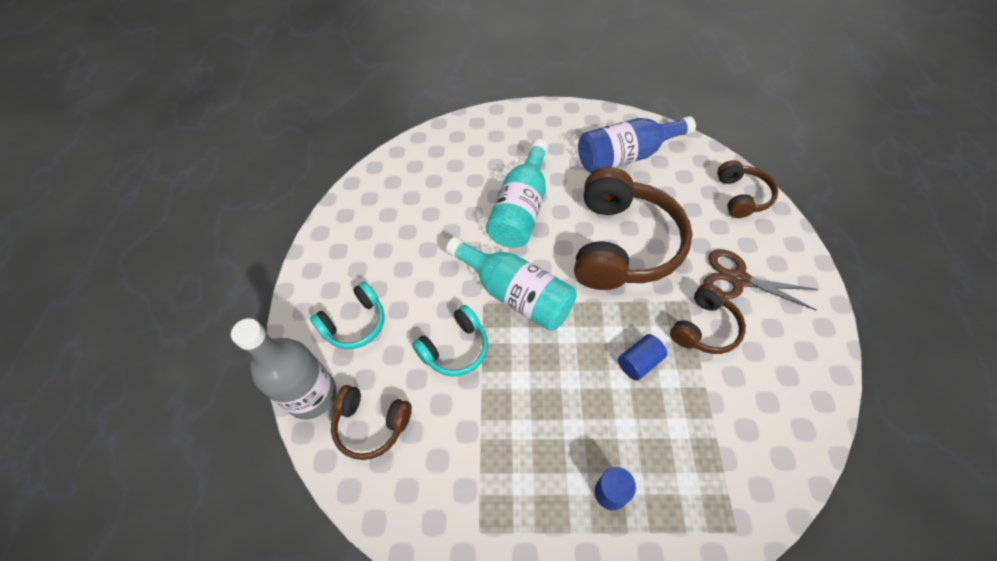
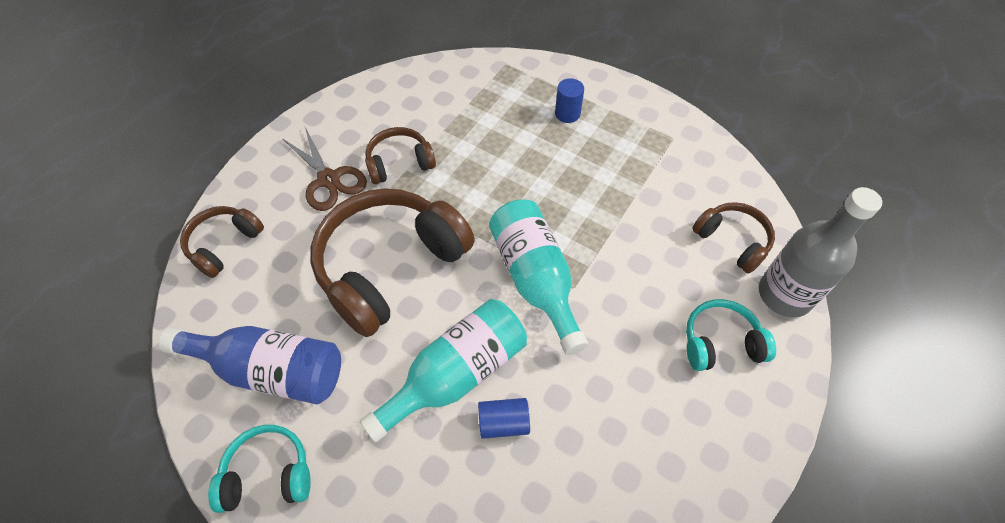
camera: 150 degrees left, 0 degrees up
(455, 348) = (626, 262): turquoise headphones -> turquoise headphones (268, 474)
(639, 362) = (475, 169): blue cylinder -> blue cylinder (503, 423)

